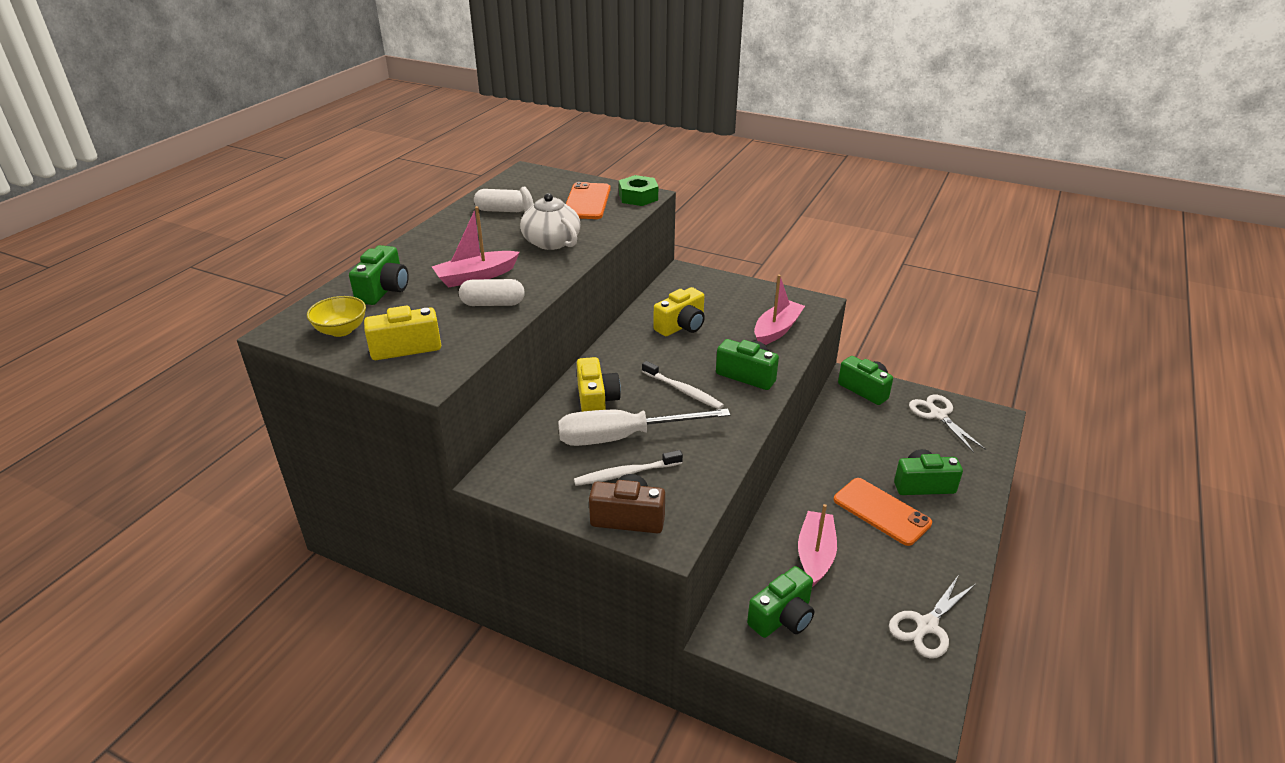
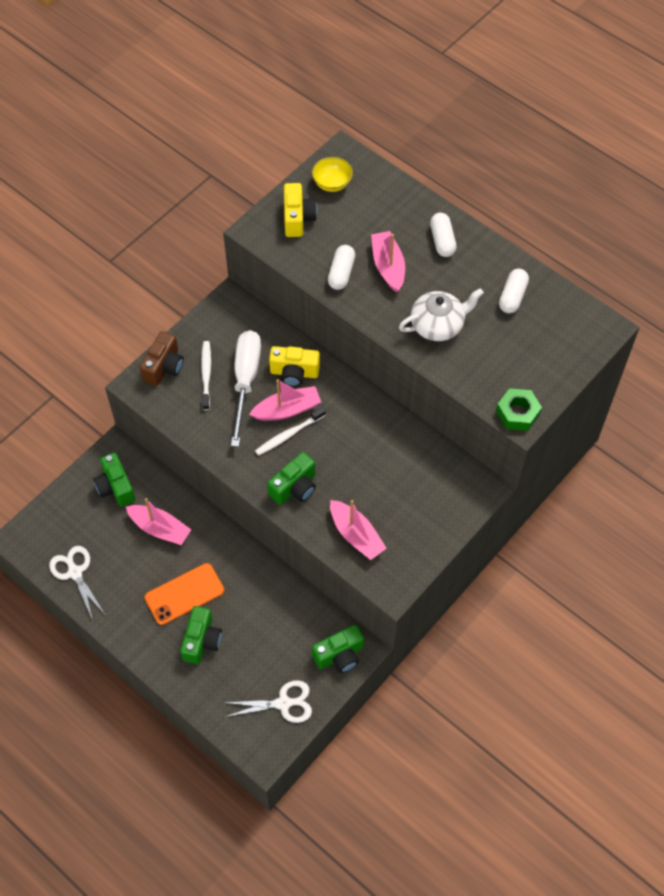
camera: 105 degrees right, 25 degrees up
(384, 290) = (383, 208): green camera -> none
(432, 251) = (442, 241): none -> white capsule
(587, 202) = (516, 367): orange phone -> none
(650, 397) = (287, 410): none -> pink boat
(681, 326) = (384, 459): yellow camera -> none

